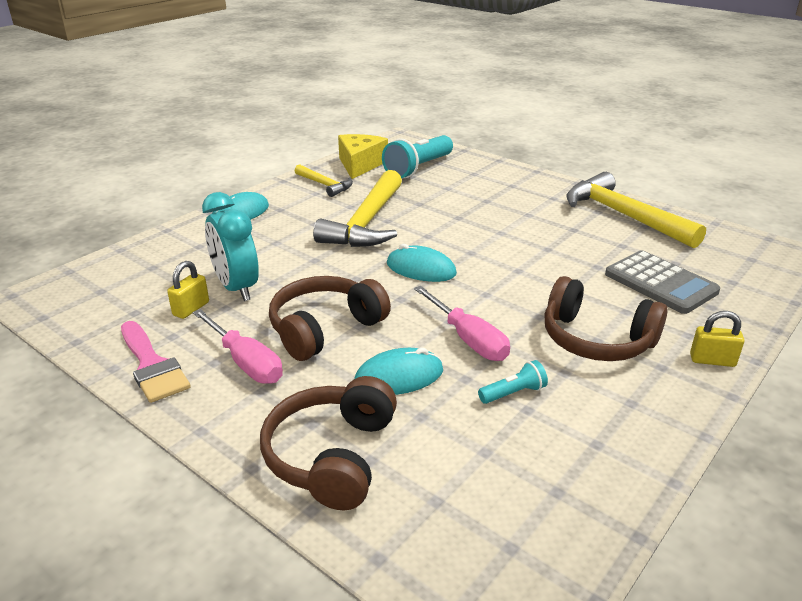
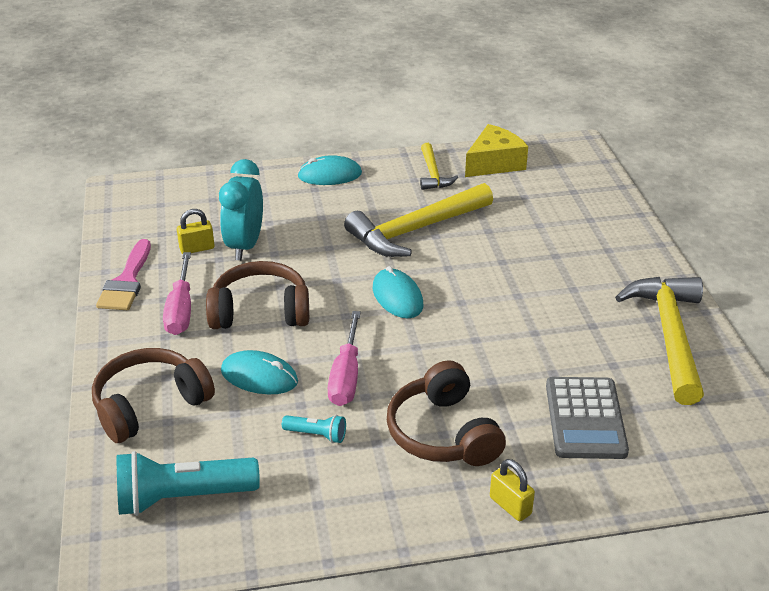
camera: 40 degrees right, 5 degrees up
(418, 168) = (543, 190): turquoise flashlight -> turquoise flashlight (182, 497)

